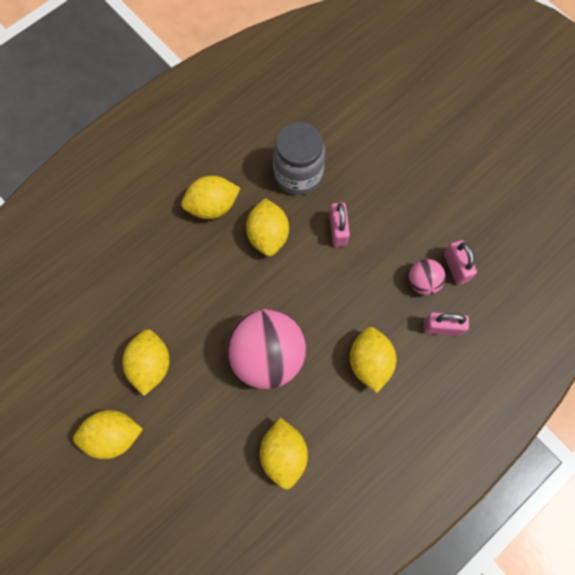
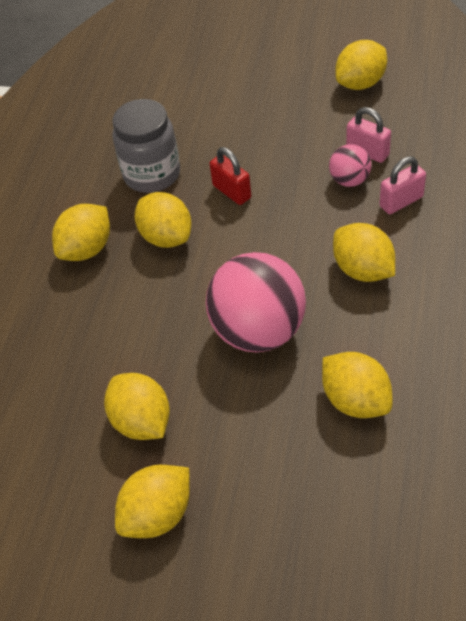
camera: 30 degrees left, 20 degrees down
(338, 230) = (232, 192): pink padlock -> red padlock
(504, 201) = (360, 83): none -> yellow lemon

